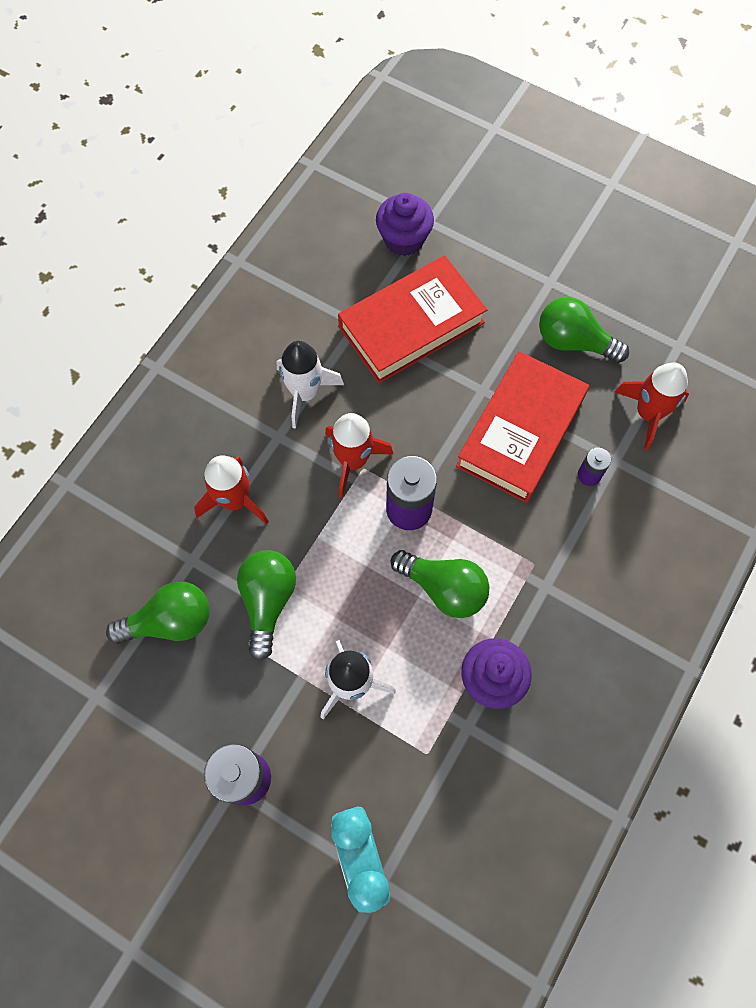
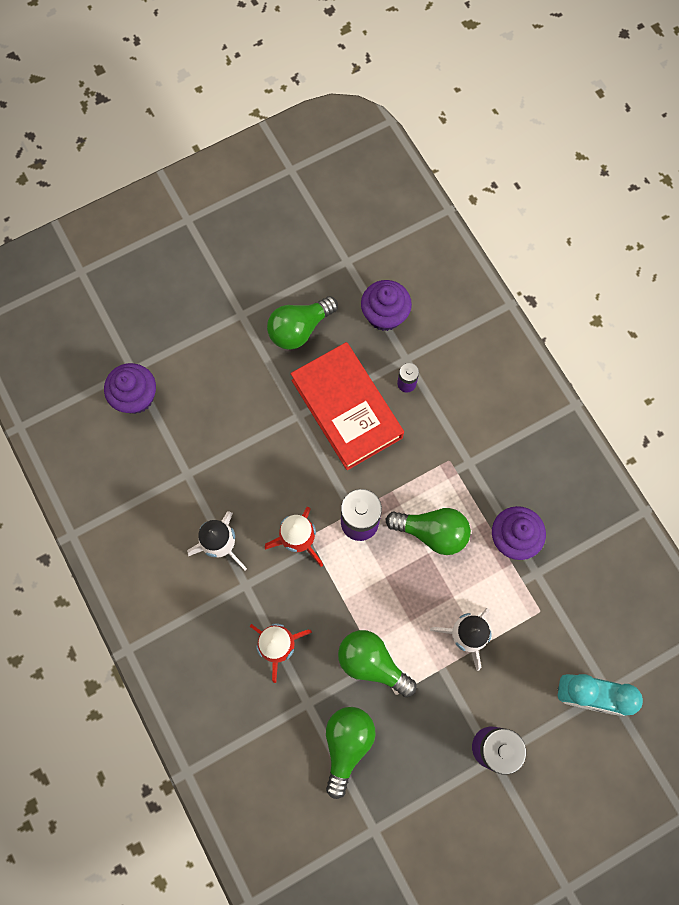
camera: 60 degrees left, 5 degrees up
(411, 325) = (213, 434): red book -> none
(443, 588) = (432, 532): green light bulb -> green light bulb turned 45 degrees clockwise
(648, 413) = (384, 315): red rocket -> purple cupcake

